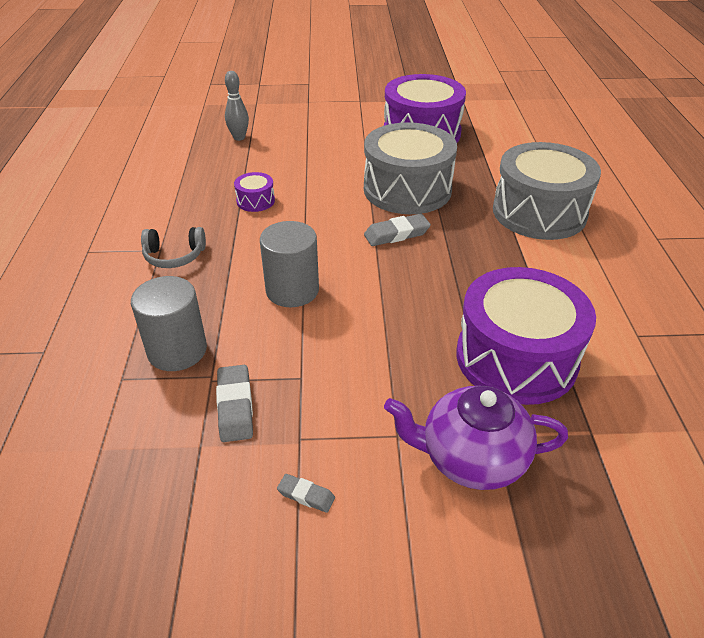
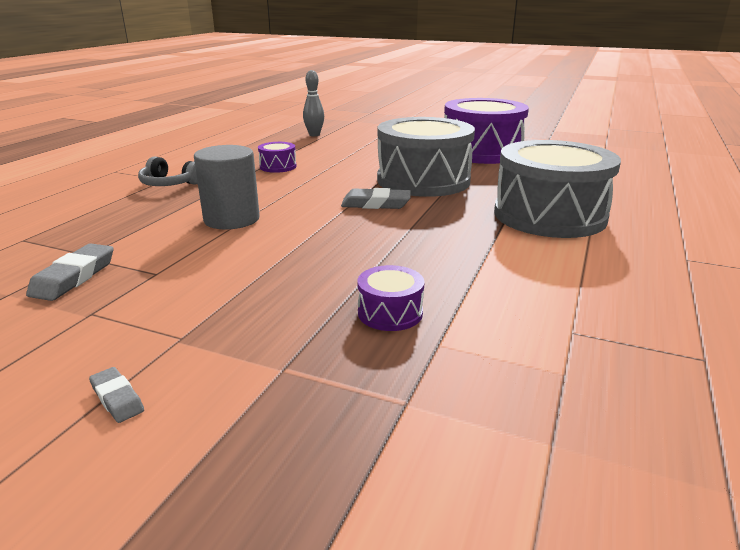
camera: 25 degrees right, 15 degrees down
(177, 350) = (87, 233): grey cylinder -> none
(306, 495) = (32, 355): grey eraser -> grey eraser (117, 398)
(471, 459) = (230, 380): purple teapot -> none
(516, 358) = (390, 313): purple drum -> purple drum, size x0.42

